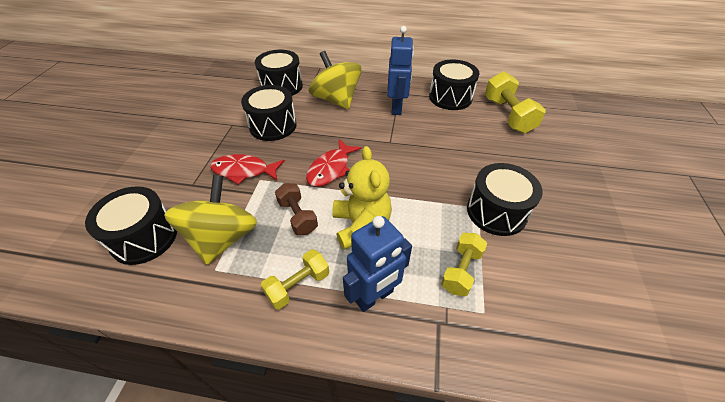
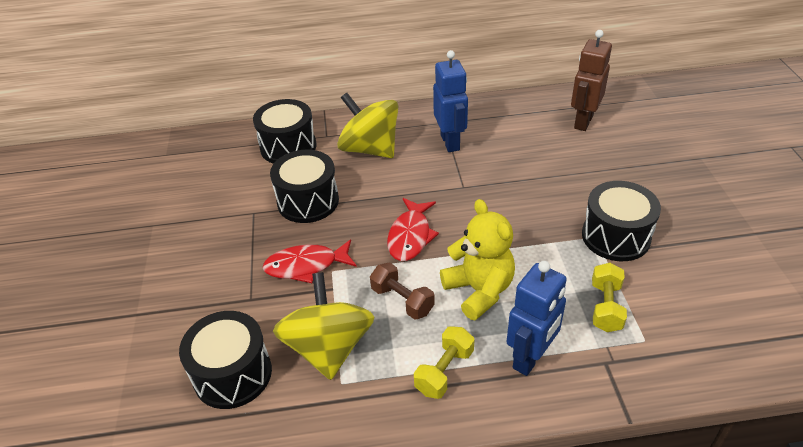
camera: 15 degrees left, 5 degrees down
(450, 97) = (507, 114): black drum -> none
(508, 115) = (583, 122): yellow dumbbell -> brown robot

